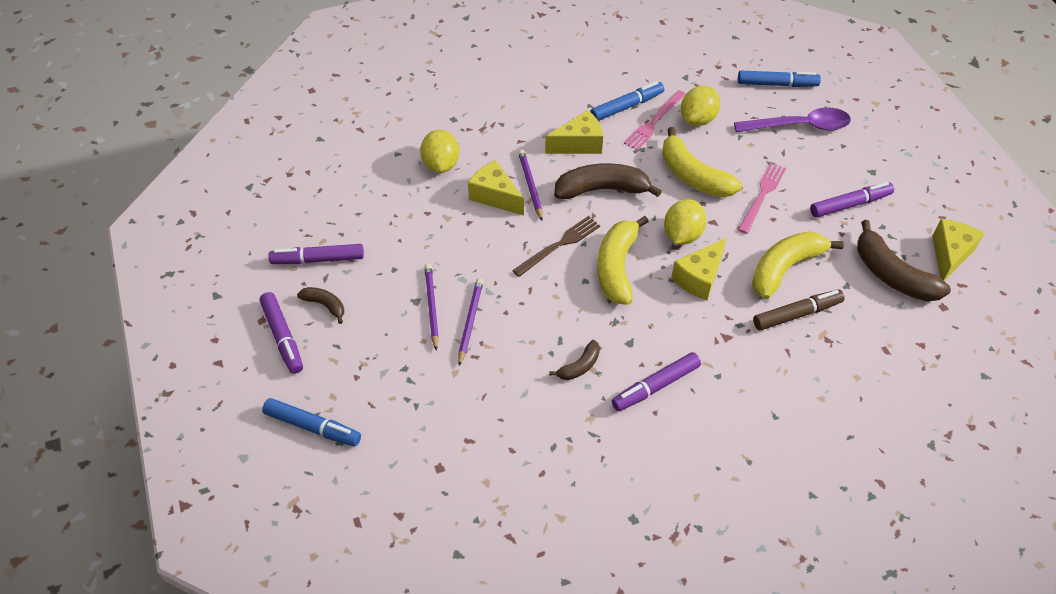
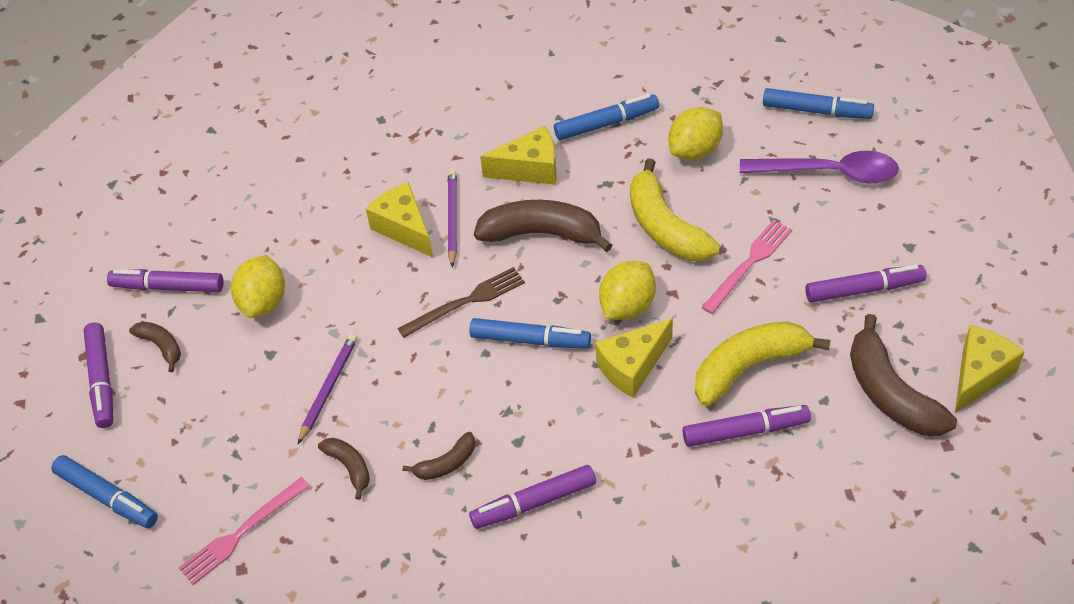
camera: 15 degrees right, 0 degrees up
(432, 307) = (287, 364): purple pencil -> none
(441, 164) = (349, 178): yellow lemon -> yellow lemon (263, 301)
(504, 378) = (349, 467): none -> brown banana
(617, 267) = (530, 340): yellow banana -> blue marker
(654, 122) = (636, 148): pink fork -> pink fork (241, 533)
(797, 314) = (745, 431): brown marker -> purple marker

